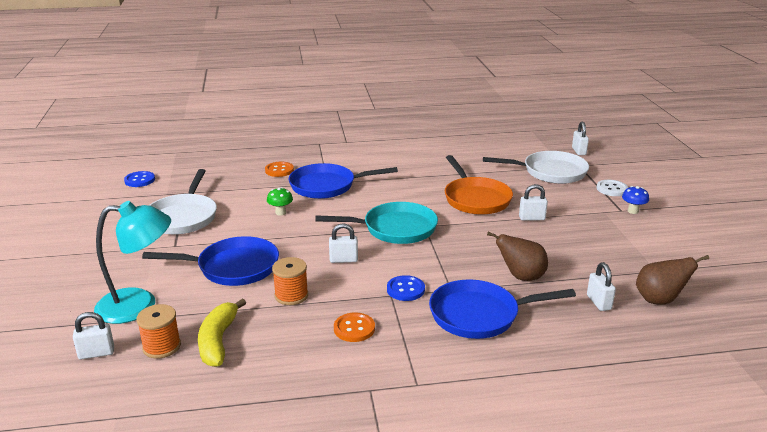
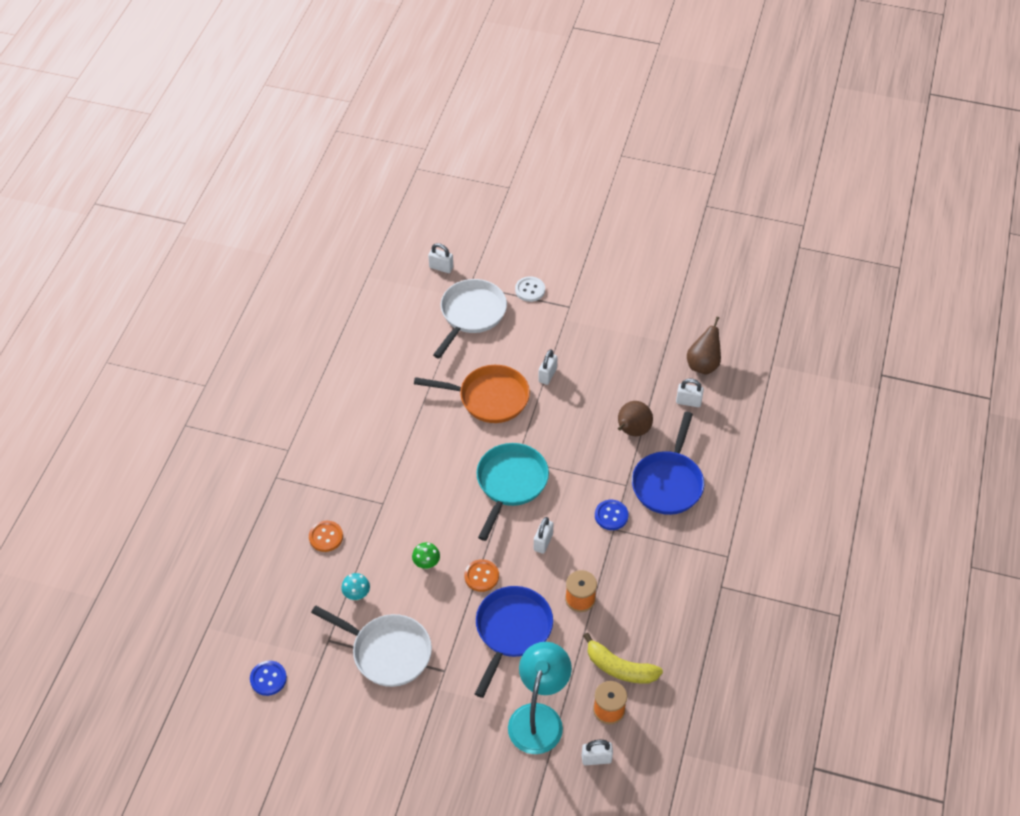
camera: 65 degrees left, 25 degrees up
(96, 353) = (596, 759): white padlock -> white padlock turned 75 degrees clockwise
(232, 193) = (357, 595): none -> turquoise mushroom
(327, 186) = (391, 506): blue pan -> none
(354, 329) = (647, 570): orange button -> orange button (481, 576)
(633, 211) = (575, 300): blue mushroom -> none

